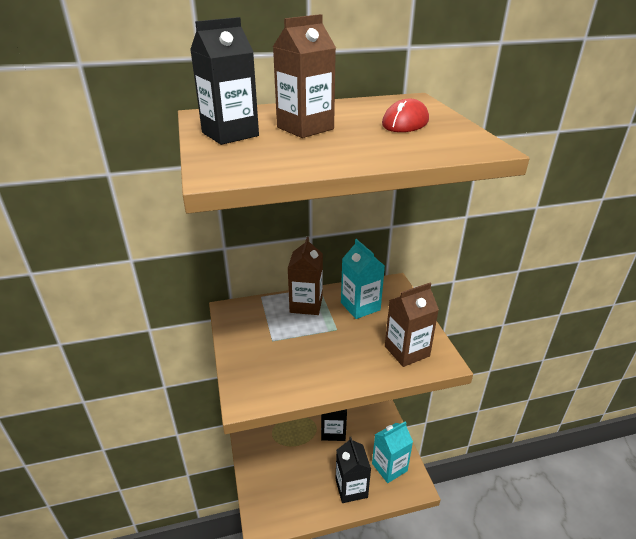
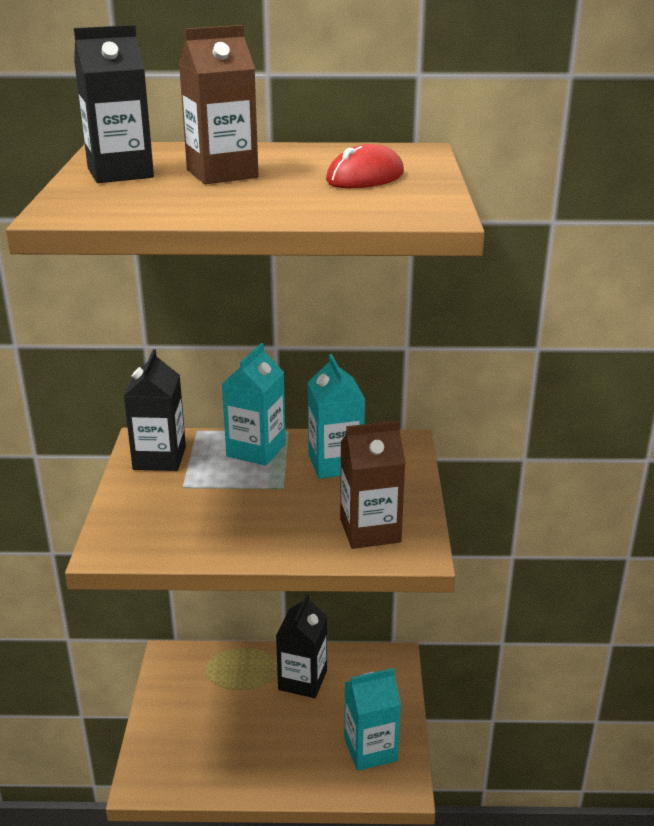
camera: 15 degrees right, 5 degrees down
(306, 305) = (256, 450): brown carton -> turquoise carton
(351, 488) = (297, 765): black carton -> black carton (159, 458)

